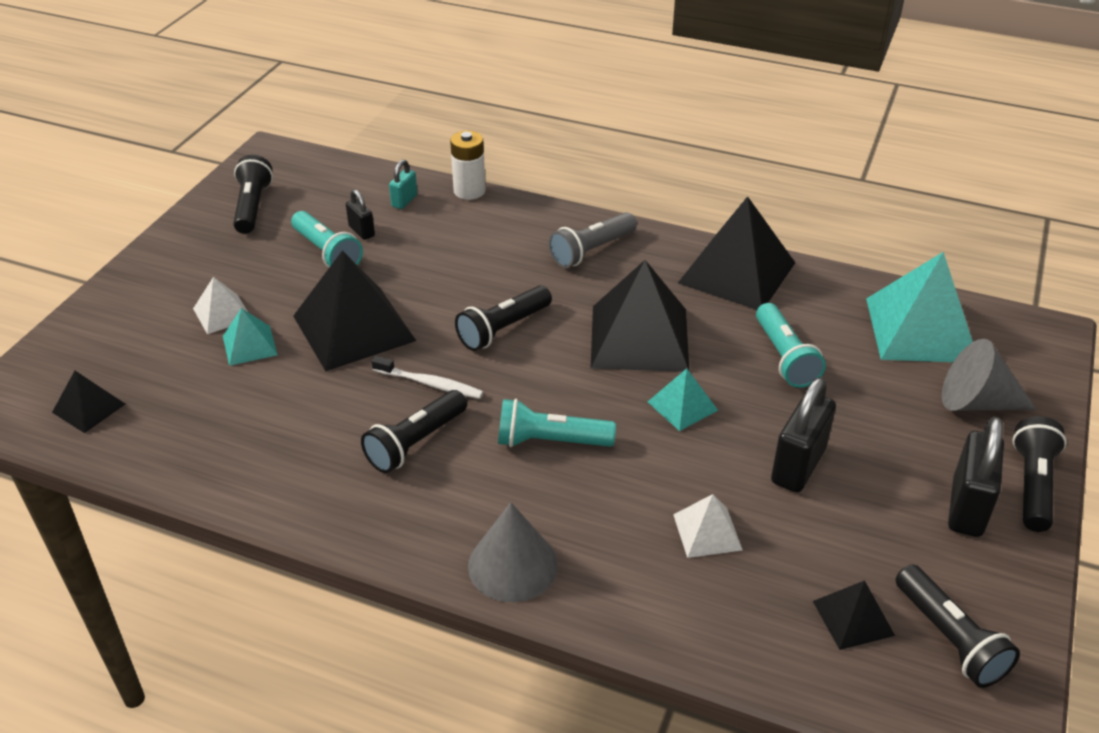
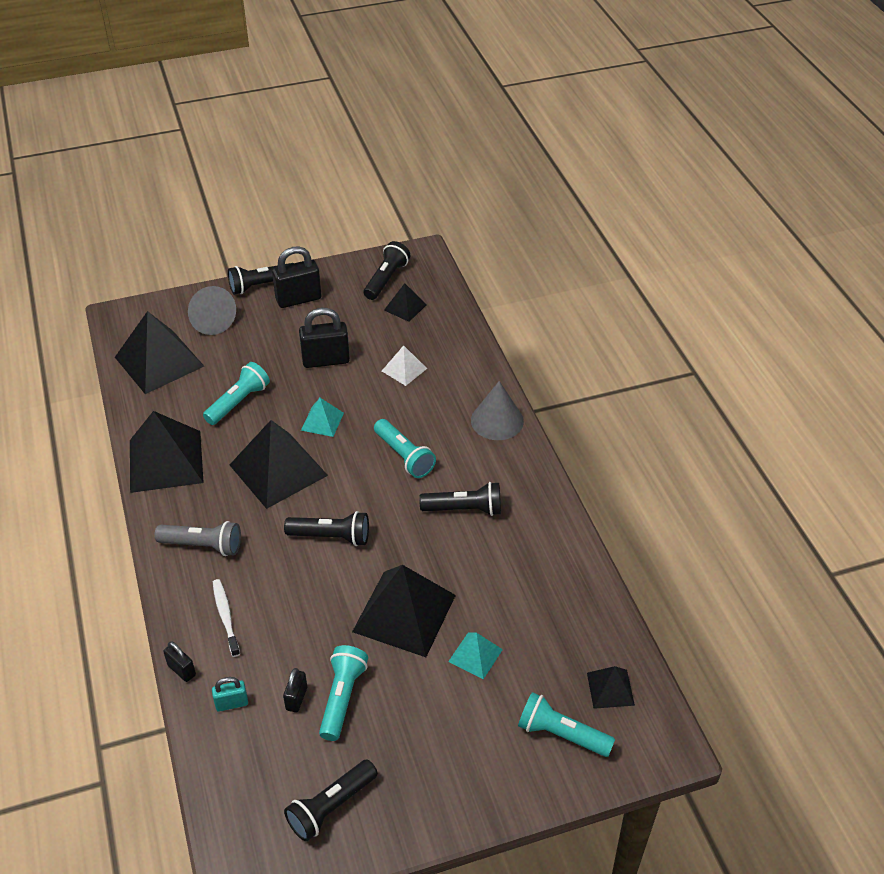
camera: 130 degrees left, 5 degrees up
(108, 349) = (561, 734): none -> turquoise flashlight
(222, 313) = (464, 701): white pyramid -> none
(430, 384) = (414, 536): white toothbrush -> white toothbrush (225, 616)
(469, 191) = (181, 670): white battery -> black padlock
(921, 330) = (159, 361): turquoise pyramid -> black pyramid

